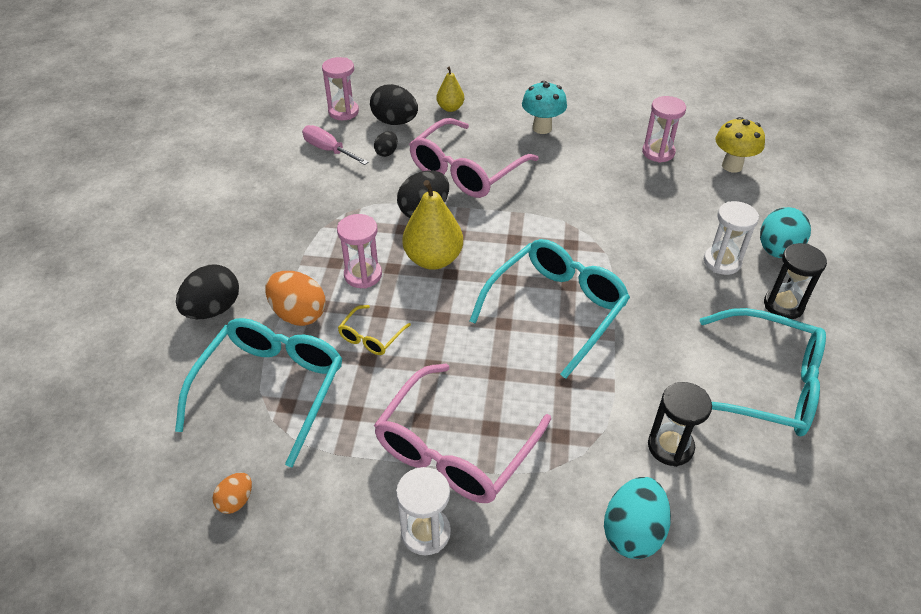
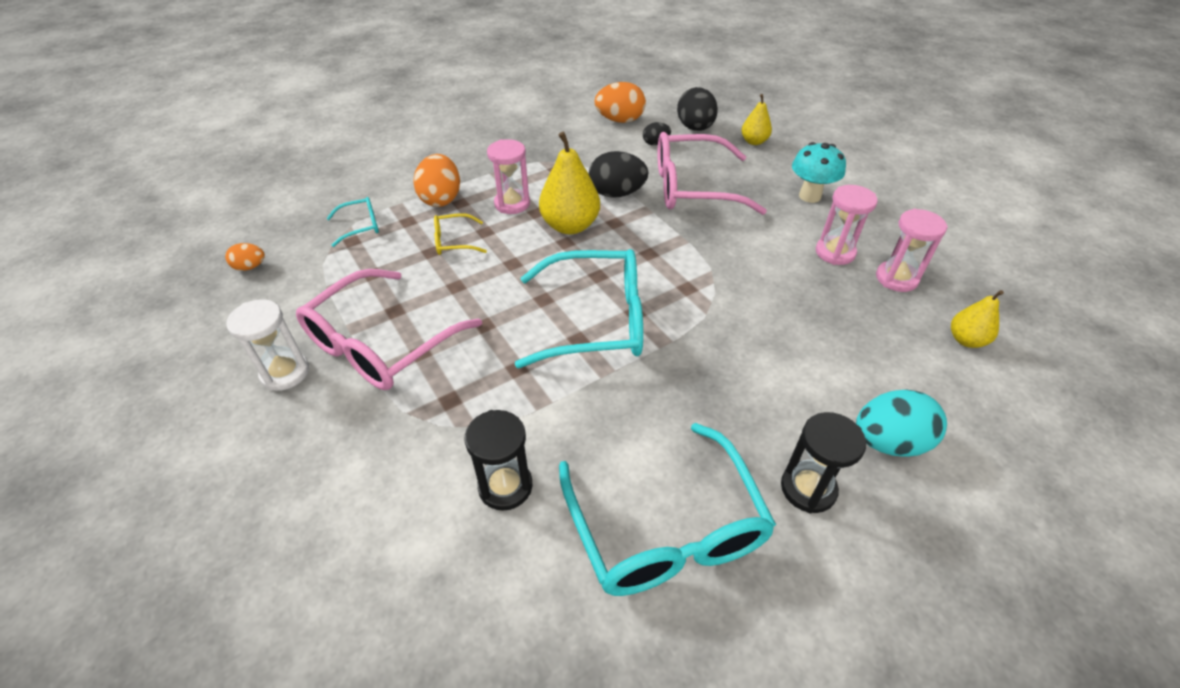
camera: 50 degrees right, 0 degrees up
(213, 309) = (408, 165): black egg -> none
(271, 388) = (361, 226): turquoise glasses -> turquoise glasses, size x0.45
(328, 150) = (620, 120): pink screwdriver -> orange egg
(343, 112) = (669, 103): pink hourglass -> pink hourglass (835, 252)
(454, 449) = (381, 344): pink glasses -> pink glasses turned 45 degrees counterclockwise
(632, 532) = (377, 508): turquoise egg -> none
(722, 262) = (805, 403): white hourglass -> none
(732, 166) = (966, 340): yellow mushroom -> yellow pear

